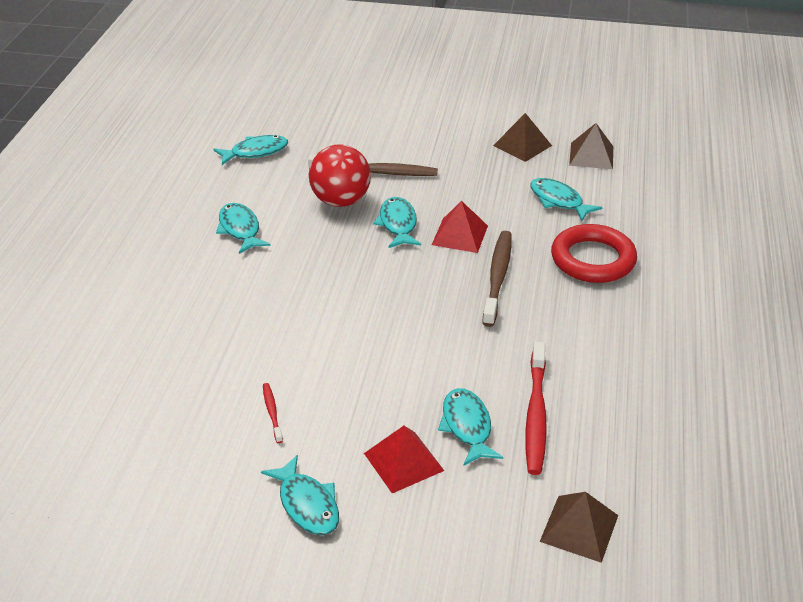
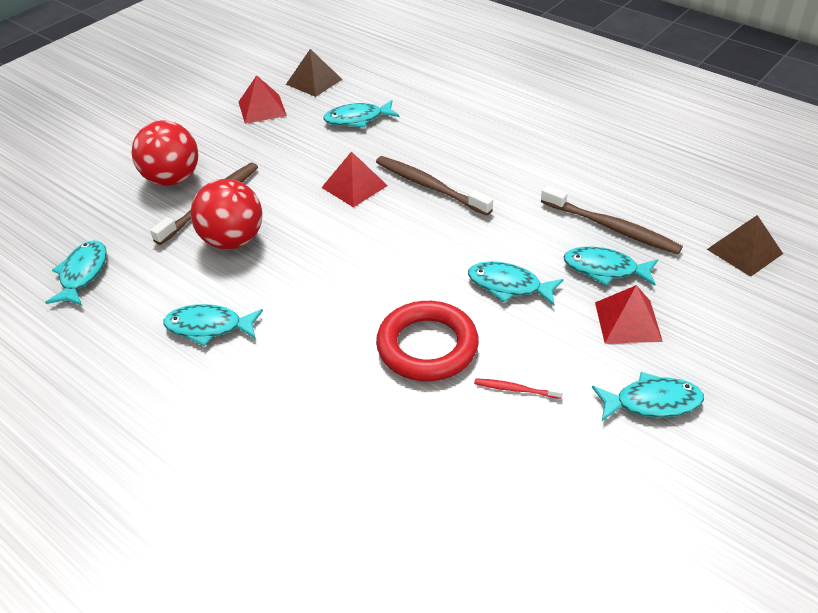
camera: 60 degrees left, 5 degrees up
(389, 143) = (172, 179): none -> red ball
(398, 224) = (305, 216): turquoise fish -> turquoise fish (509, 286)
(522, 145) = (262, 108): brown pyramid -> red pyramid
(535, 415) = (612, 228): red toothbrush -> brown toothbrush
(593, 259) = (447, 131): red ring -> red ring (427, 346)

